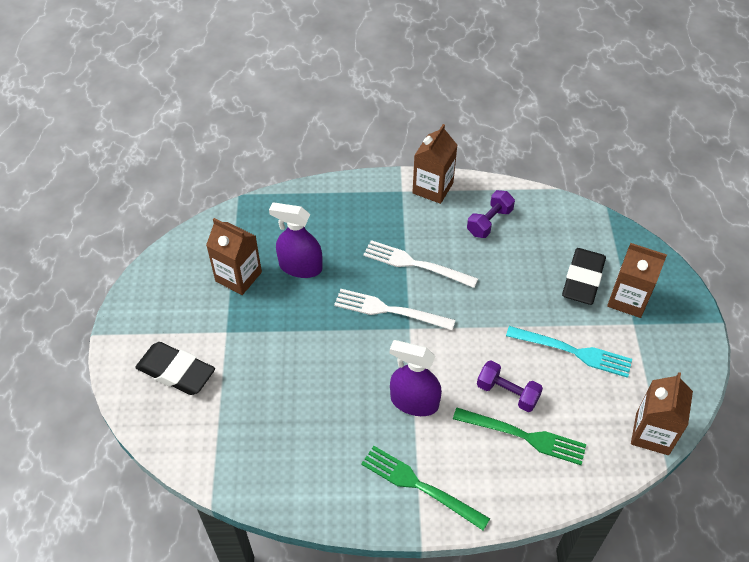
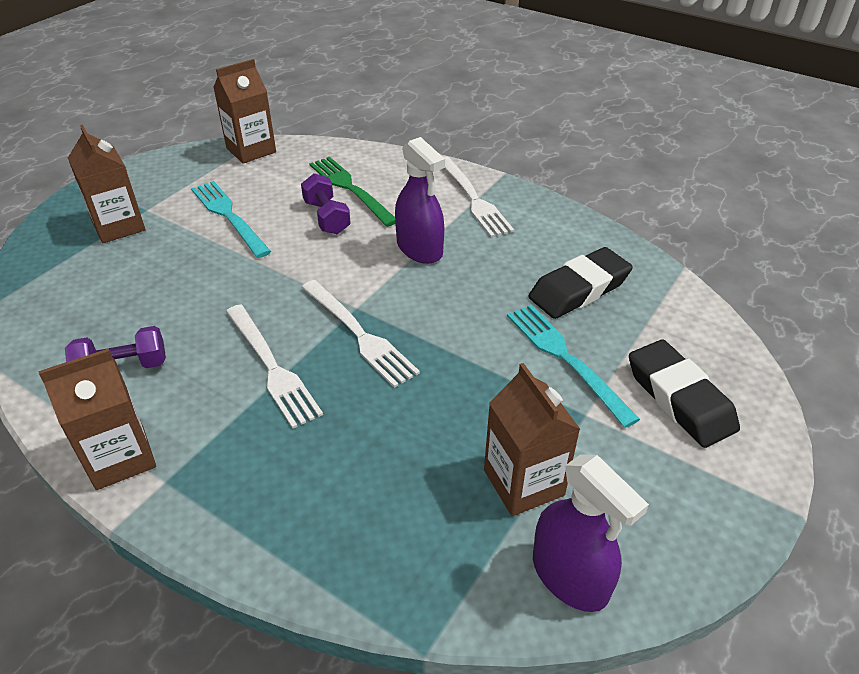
camera: 145 degrees left, 10 degrees down
(257, 363) = (565, 358): none -> turquoise fork
(300, 267) = (421, 446): purple spray bottle -> purple spray bottle (570, 576)
(419, 486) = (473, 199): green fork -> white fork
(582, 280) = (128, 260): black eraser -> black eraser (579, 289)

